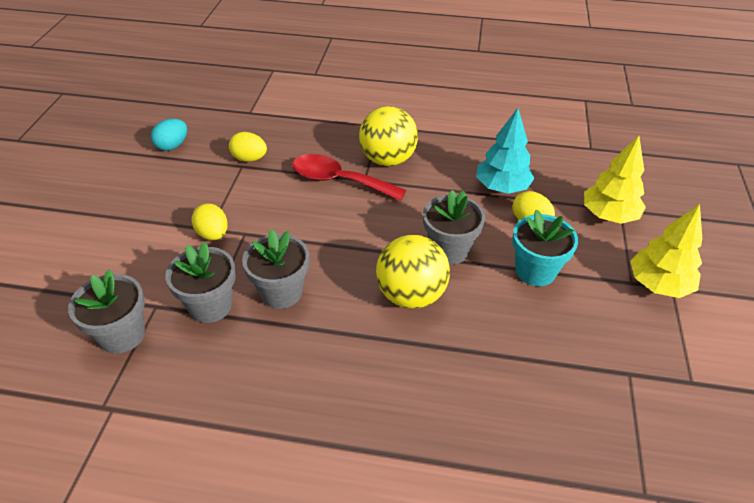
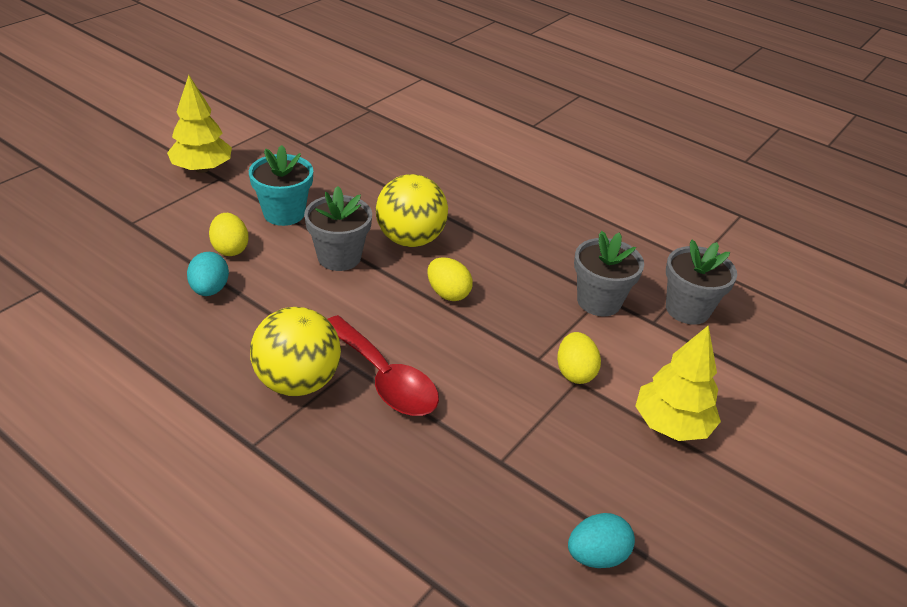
camera: 155 degrees left, 5 degrees down
(249, 159) = (483, 470): yellow egg -> yellow egg (448, 293)
(281, 292) = (526, 286): grey flower pot -> none
(502, 187) = (210, 289): turquoise tree -> turquoise egg
(608, 215) = (151, 223): yellow tree -> yellow tree (671, 425)

